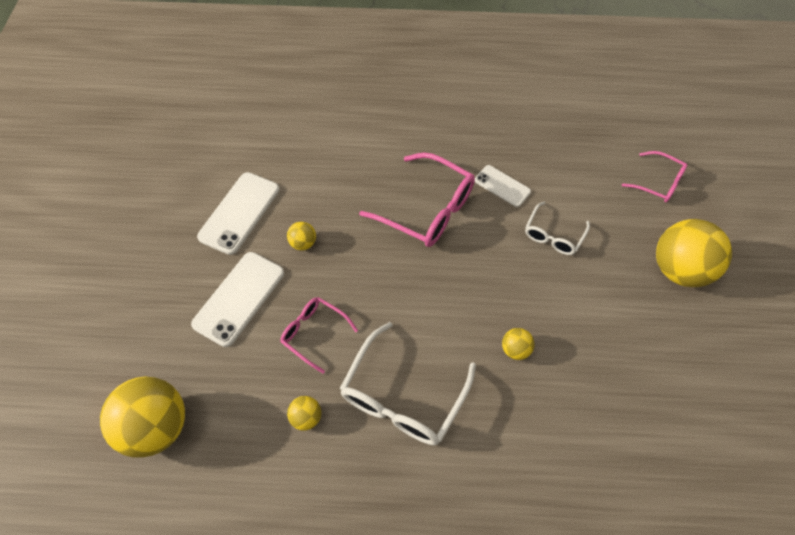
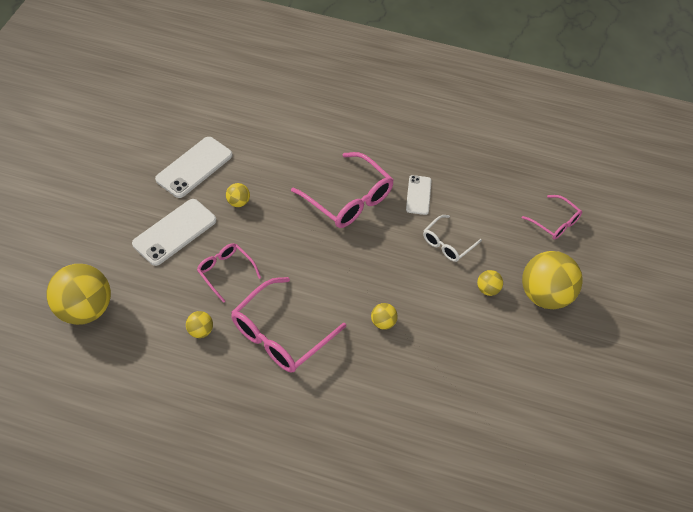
camera: 10 degrees right, 5 degrees down
(403, 396) = (281, 334): white glasses -> pink glasses
(502, 186) = (418, 195): white phone -> white phone turned 45 degrees clockwise
(616, 278) = (487, 289): none -> yellow ball

